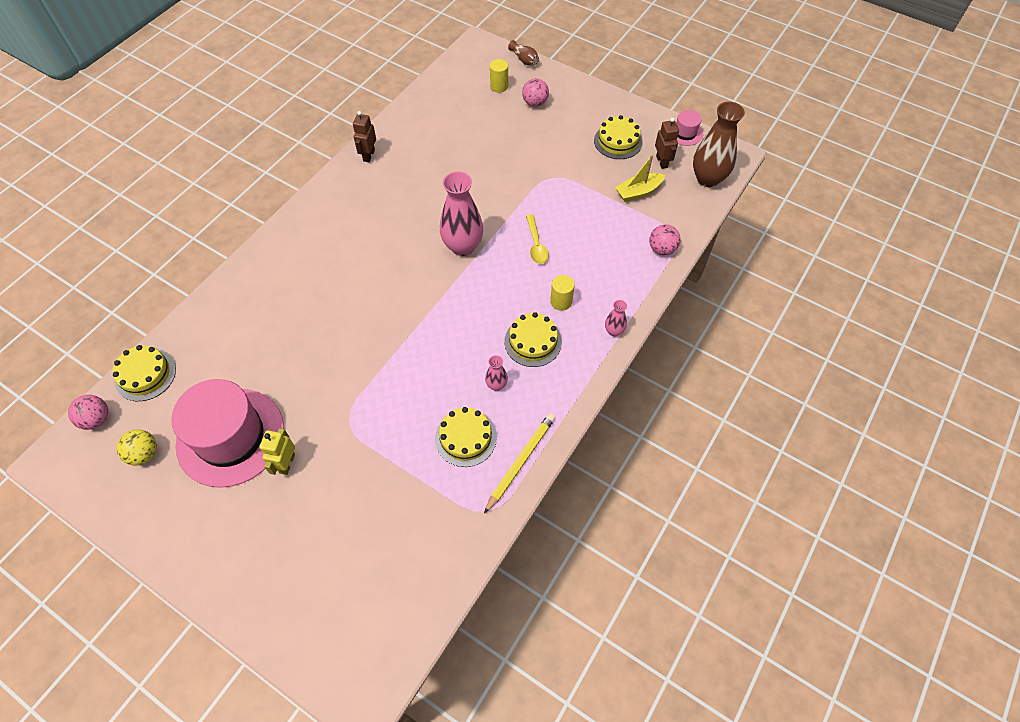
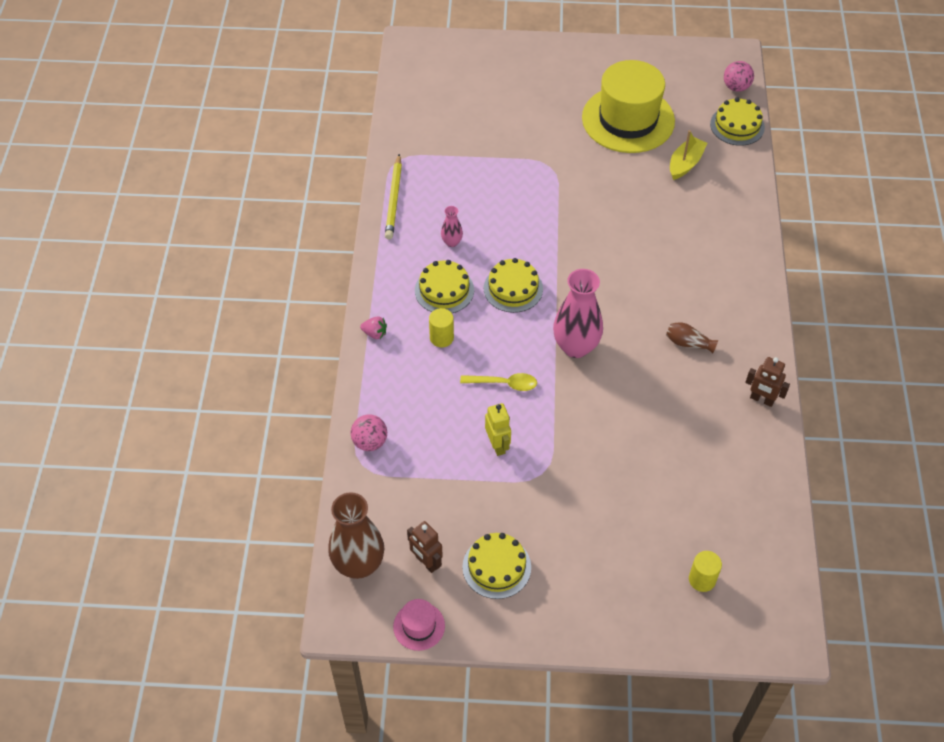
camera: 150 degrees right, 5 degrees down
(144, 454) = (677, 85): yellow ball -> none
(230, 437) = (628, 119): pink hat -> yellow hat
(287, 463) = (570, 123): yellow robot -> yellow robot (497, 445)
(368, 155) = (762, 399): brown robot -> brown robot turned 135 degrees clockwise
(465, 438) = (449, 195): yellow cake -> yellow cake (513, 288)
(524, 60) = (705, 647): brown vase -> brown vase (688, 343)
(535, 103) = (637, 575): pink ball -> none
(536, 245) = (504, 384): yellow spoon -> yellow spoon turned 135 degrees clockwise
(614, 331) = (375, 333): pink vase -> pink strawberry
(638, 192) = (432, 503): yellow boat -> yellow boat (685, 163)

